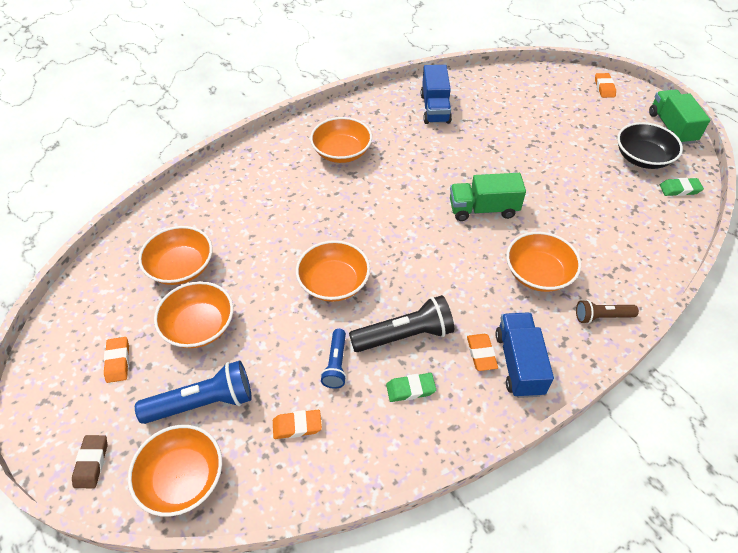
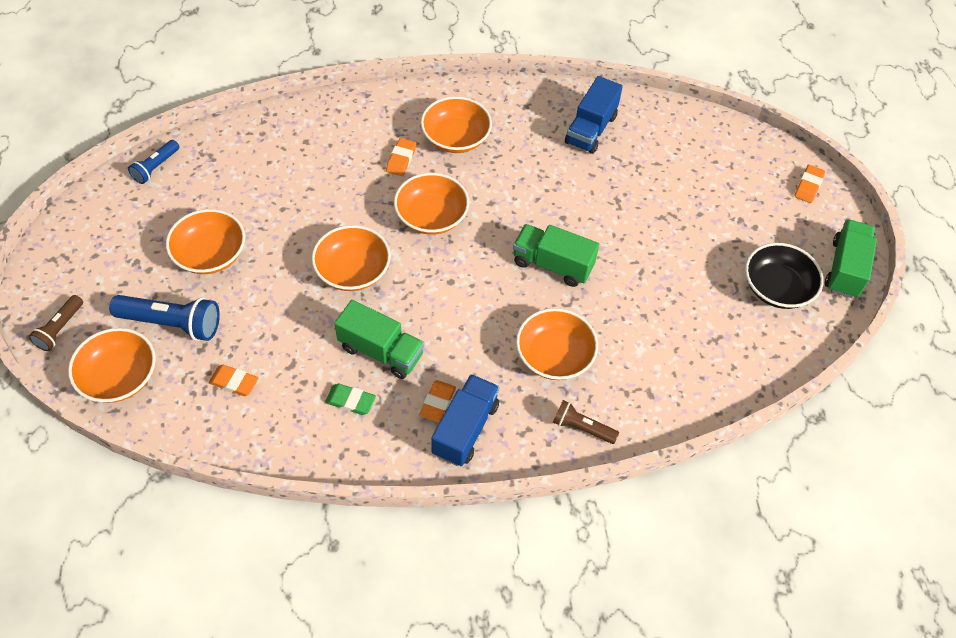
camera: 25 degrees right, 5 degrees up
(91, 463) = (60, 329): brown eraser -> brown flashlight
(118, 361) = (127, 253): orange eraser -> orange eraser (401, 159)
(181, 267) = (229, 191): orange bowl -> orange bowl (431, 216)
(336, 364) = (302, 346): blue flashlight -> blue flashlight (156, 167)
(404, 335) = (381, 351): black flashlight -> green truck
(679, 189) = (786, 342): green eraser -> none

